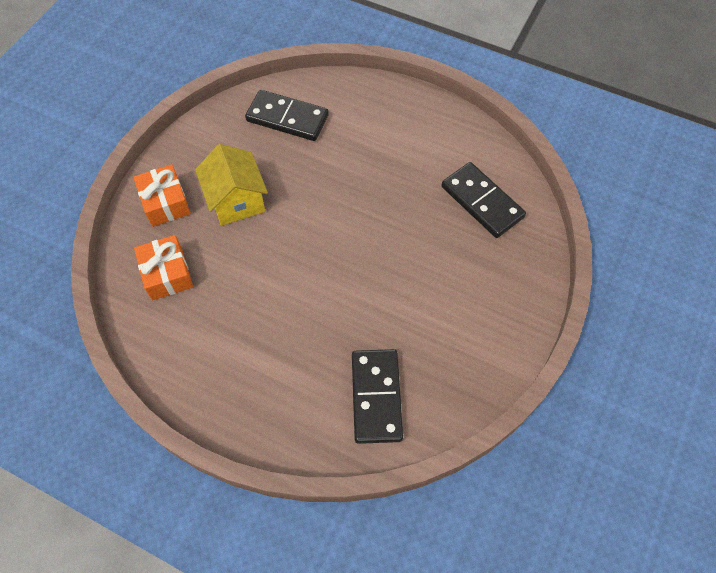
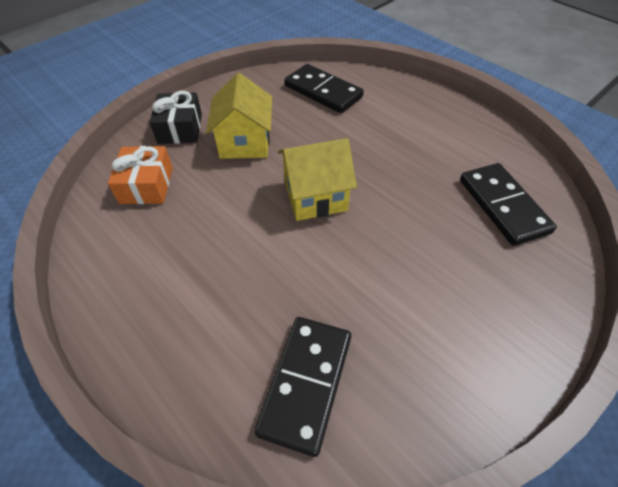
camera: 20 degrees right, 10 degrees down
(165, 202) = (180, 128): orange gift -> black gift
(325, 240) = (315, 197): none -> yellow house

